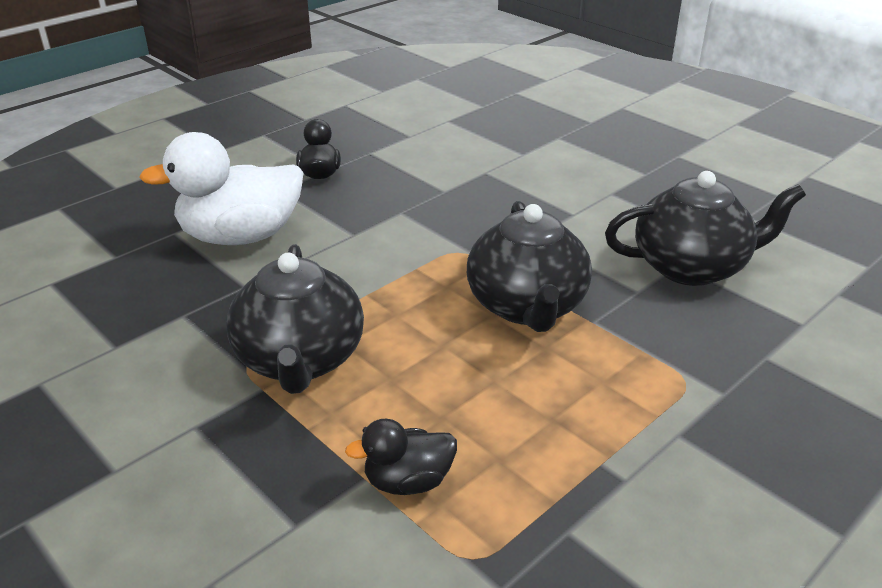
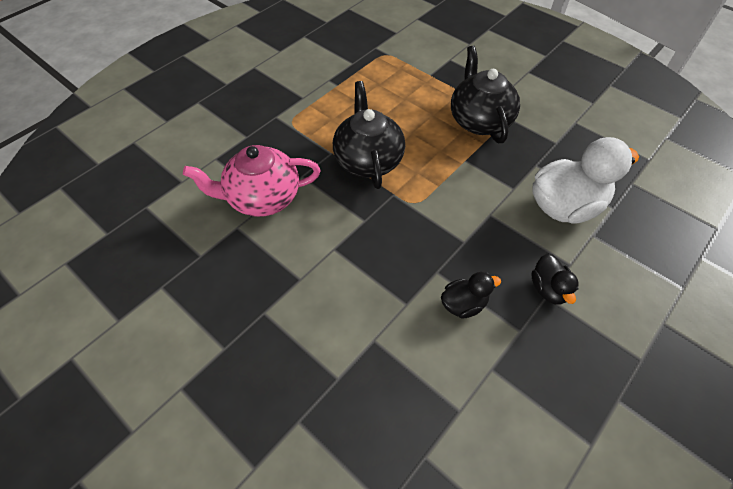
camera: 175 degrees right, 20 degrees up
(408, 481) = (413, 74): black duck -> black duck (463, 304)
(692, 267) = (262, 198): black teapot -> pink teapot

